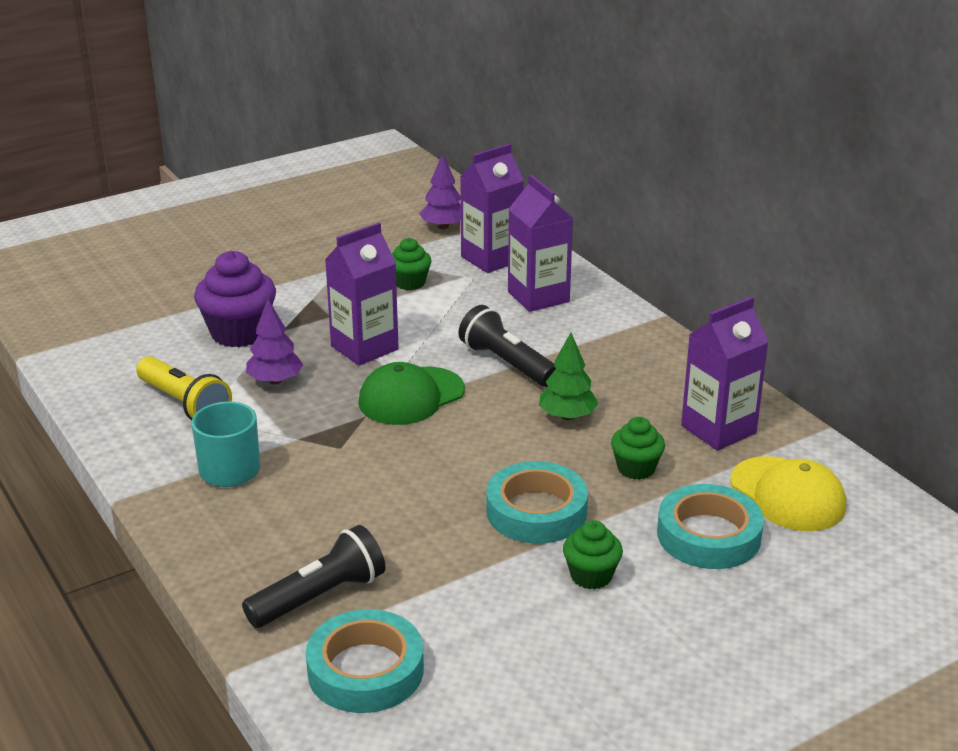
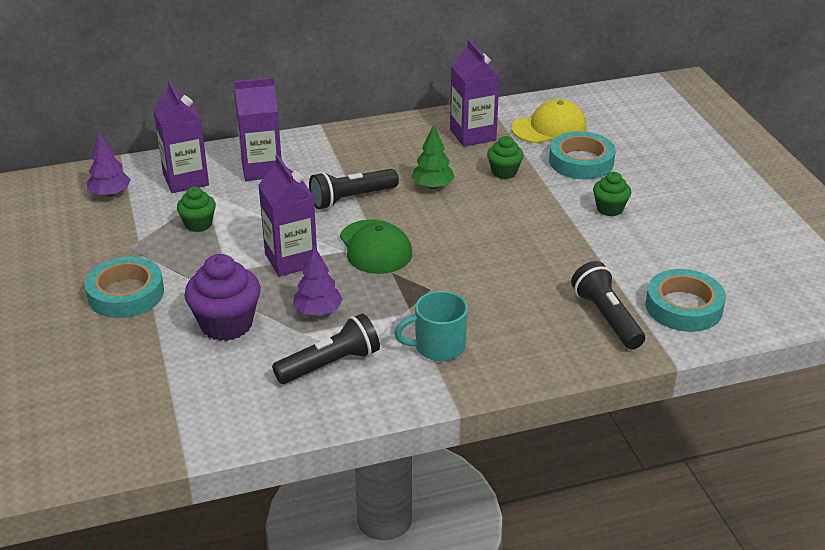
camera: 75 degrees left, 5 degrees up
(184, 404) = (330, 364): yellow flashlight -> black flashlight
(536, 511) = (538, 217): turquoise tape -> turquoise tape (126, 294)

